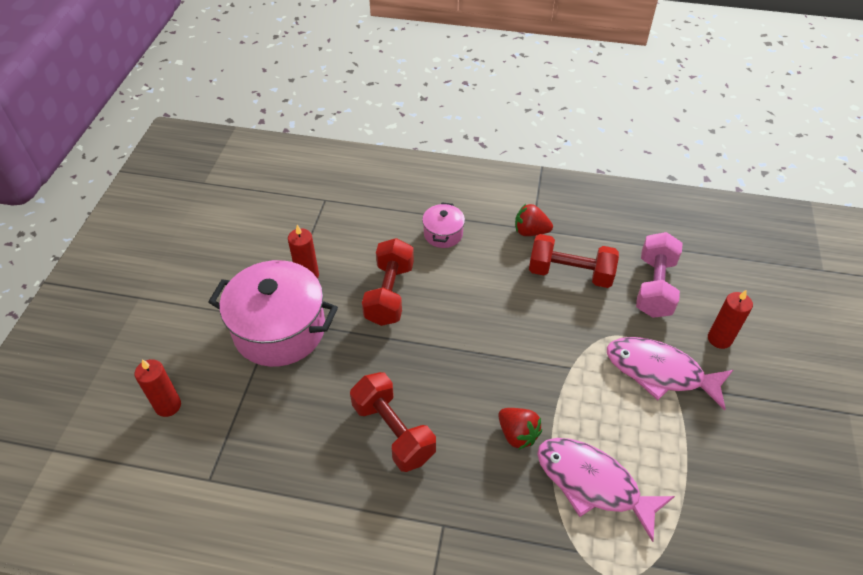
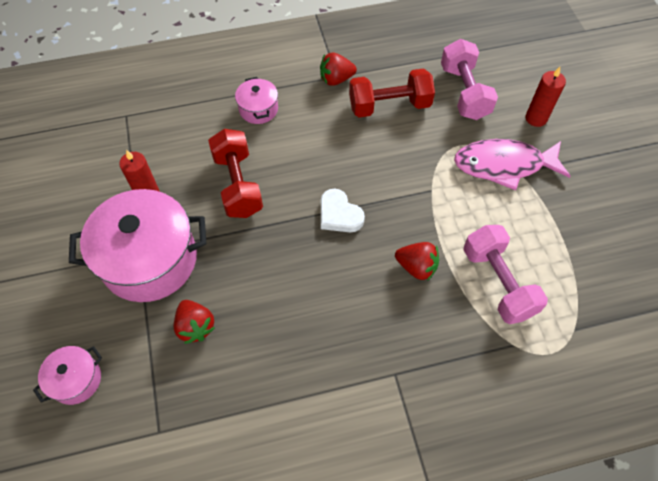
camera: 25 degrees left, 10 degrees up
(168, 405) = (76, 380): red candle -> pink pot
(287, 403) = (195, 327): none -> red strawberry
(393, 432) = (308, 311): red dumbbell -> none
(468, 356) = (339, 214): none -> white heart
(593, 483) = (497, 283): pink fish -> pink dumbbell

